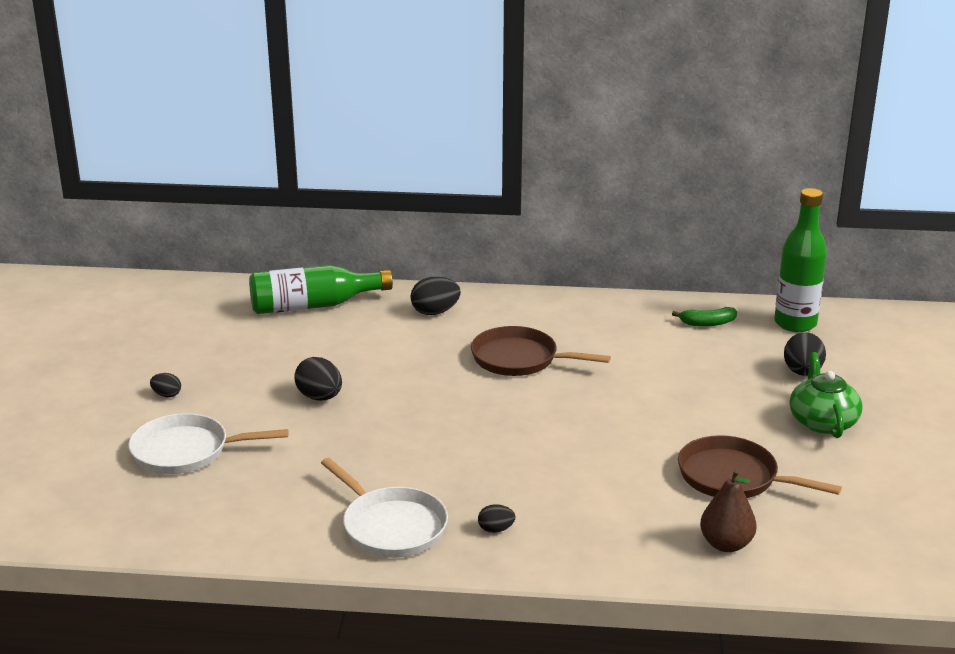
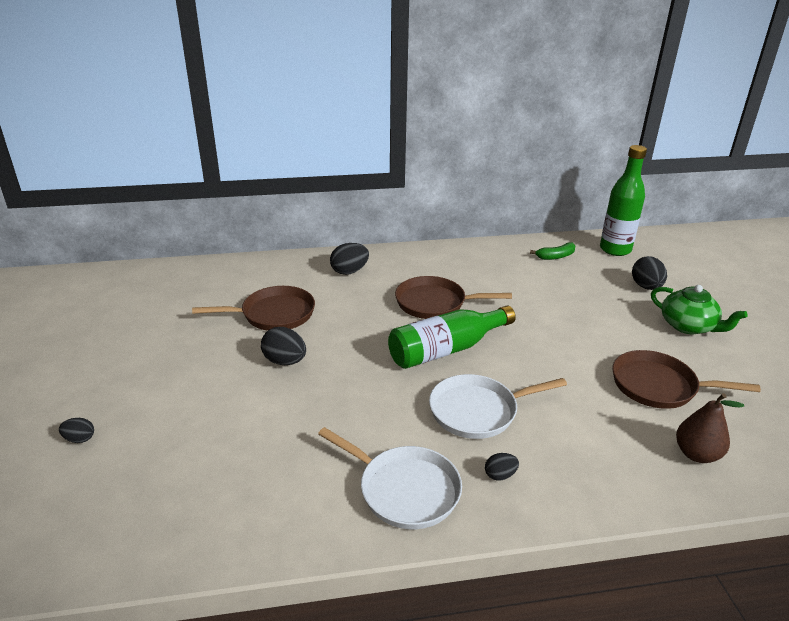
camera: 15 degrees left, 5 degrees up
(167, 395) = (142, 379): black egg -> black egg (80, 439)
(186, 451) = (178, 437): white pan -> white pan (478, 411)
(313, 306) = (248, 277): green bottle -> green bottle (446, 349)
(327, 349) = (274, 314): none -> brown pan
(822, 422) = (688, 326): green teapot -> green teapot turned 150 degrees clockwise

